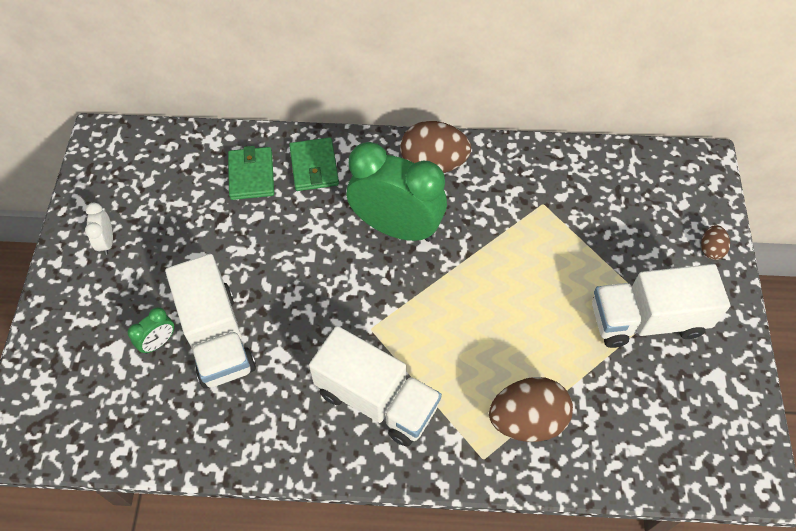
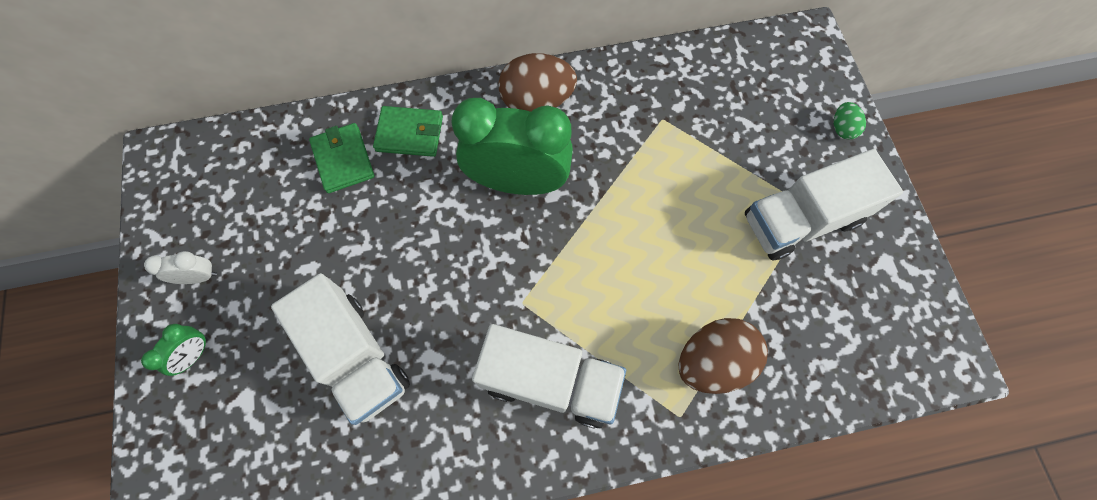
camera: 15 degrees left, 10 degrees up
(107, 242) = (199, 277): white clock -> white clock turned 105 degrees clockwise
(159, 342) = (292, 380): green clock -> green clock (195, 354)
(314, 166) = (409, 134): green wallet -> green wallet turned 60 degrees counterclockwise
(710, 249) = (842, 128): brown egg -> green egg

